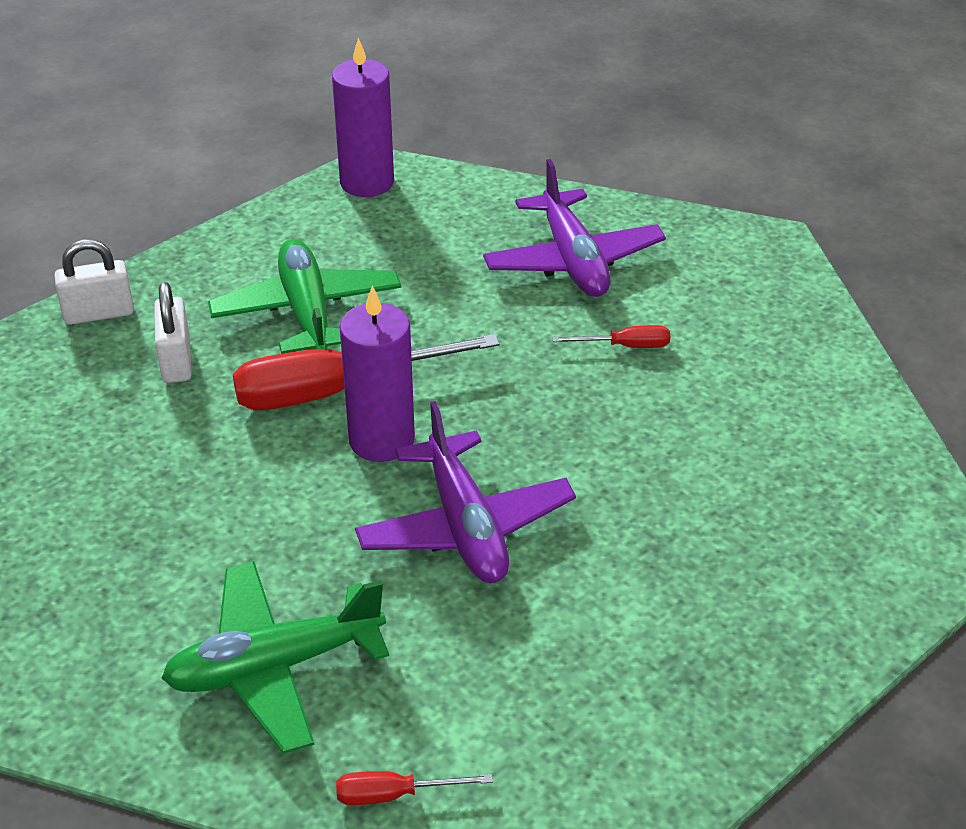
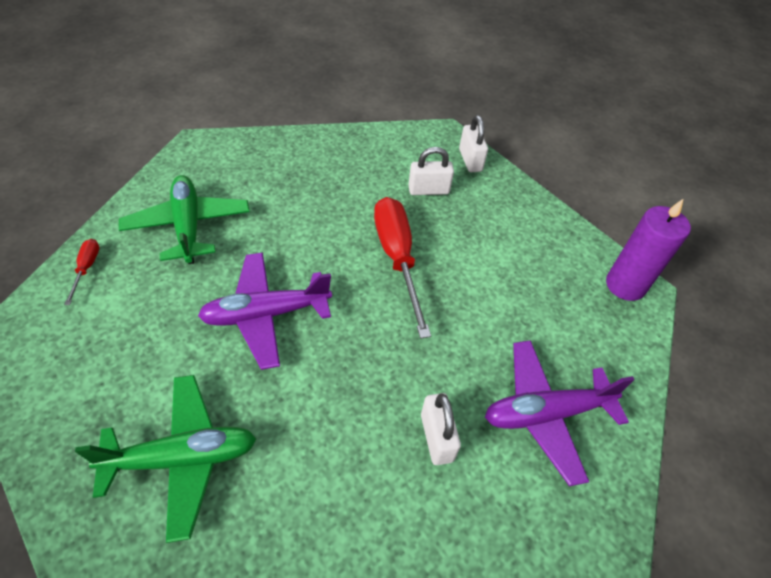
camera: 90 degrees right, 10 degrees up
(307, 312) = (474, 247): green plane -> green plane (182, 458)
(381, 440) = (350, 278): purple candle -> none
(625, 346) = (436, 438): red screwdriver -> white padlock

